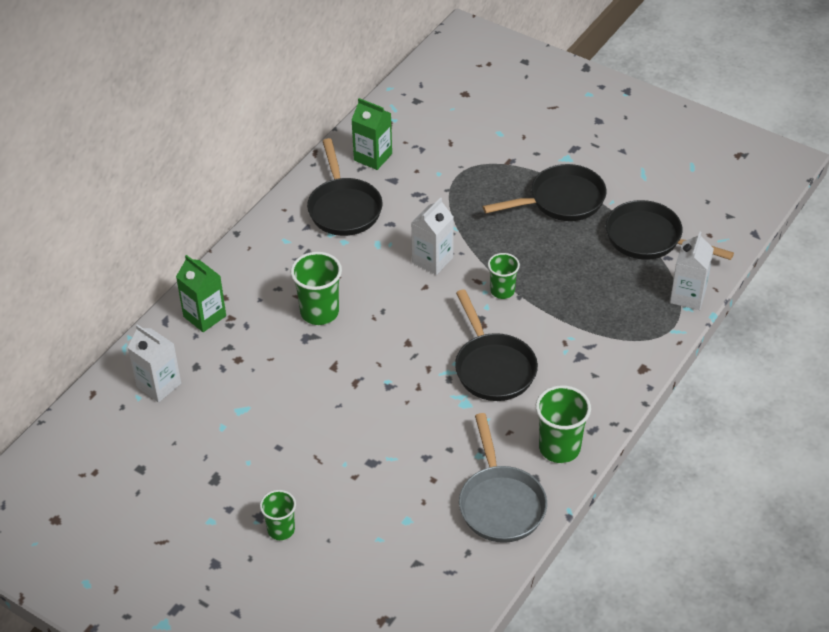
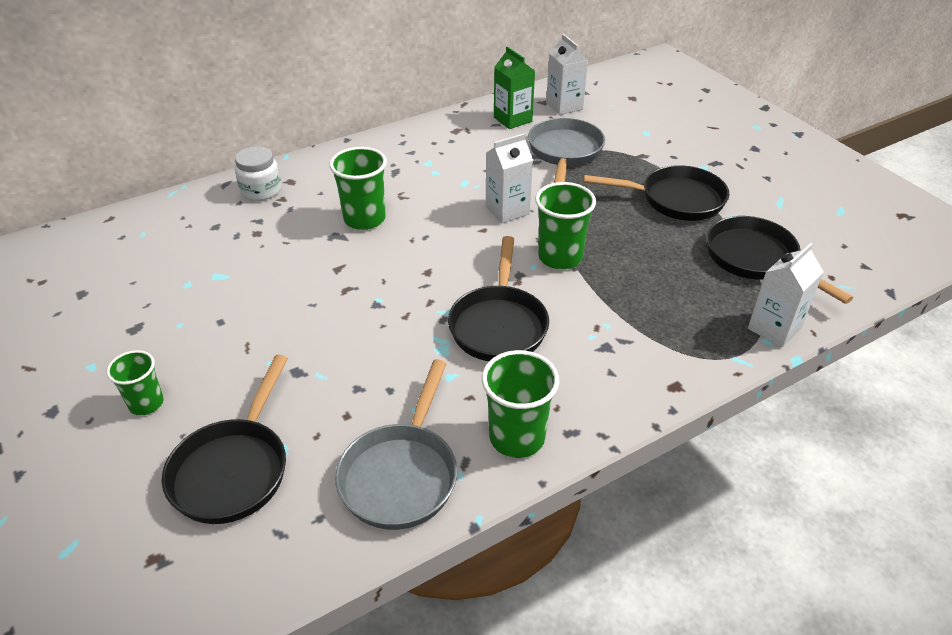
camera: 25 degrees right, 5 degrees down
(159, 385) = (169, 230): white carton -> white carton (564, 106)
(204, 316) = (261, 190): green carton -> white jar
(344, 208) = (456, 147): black pan -> black pan (234, 469)
(442, 181) = (564, 153): none -> grey pan
(502, 291) = (560, 257): green cup -> green cup, size x1.57

